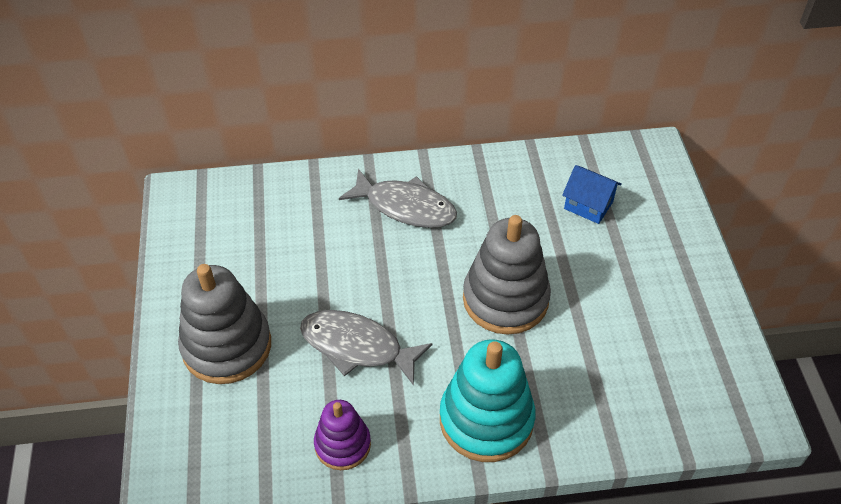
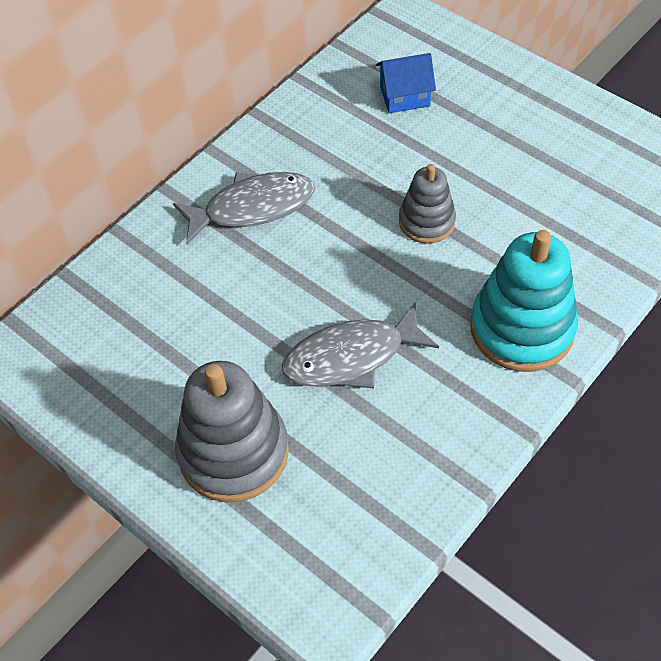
camera: 40 degrees left, 5 degrees up
(342, 444) = (434, 445): purple stacking toy -> none
(505, 299) = (426, 221): grey stacking toy -> grey stacking toy, size x0.59

